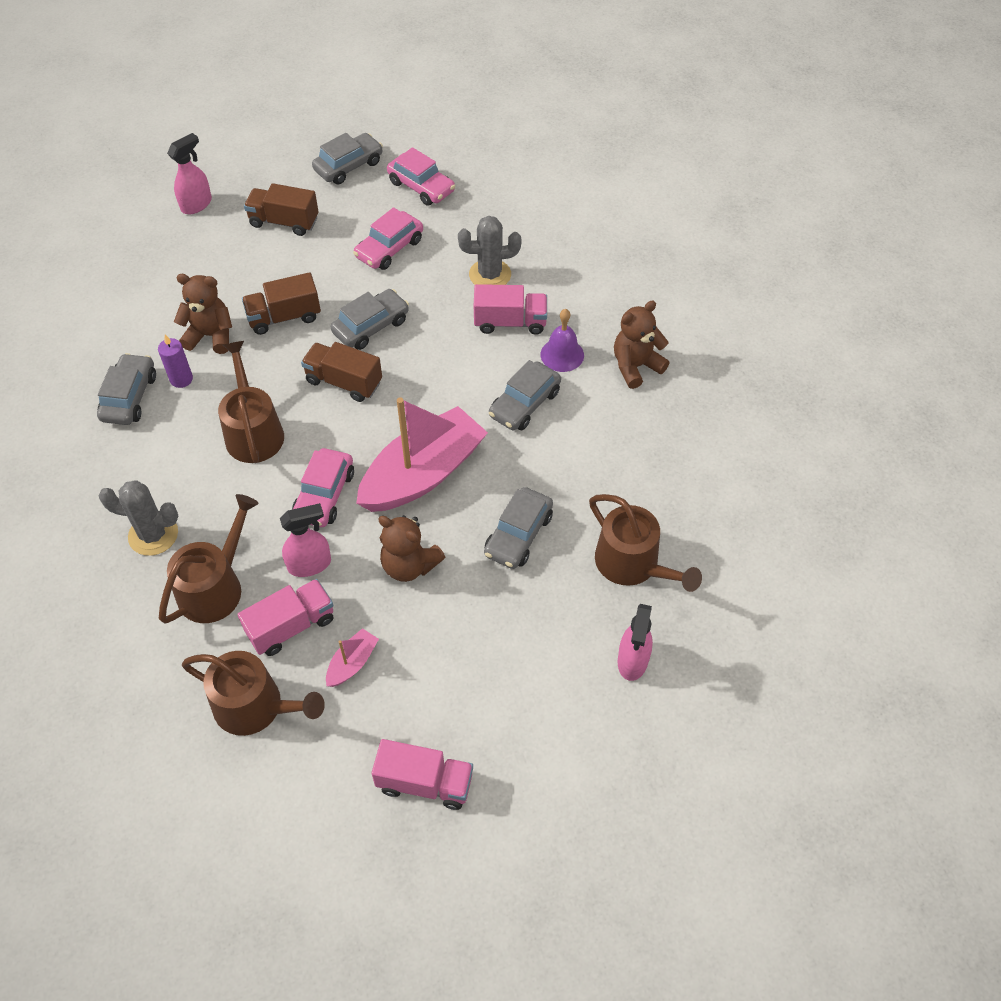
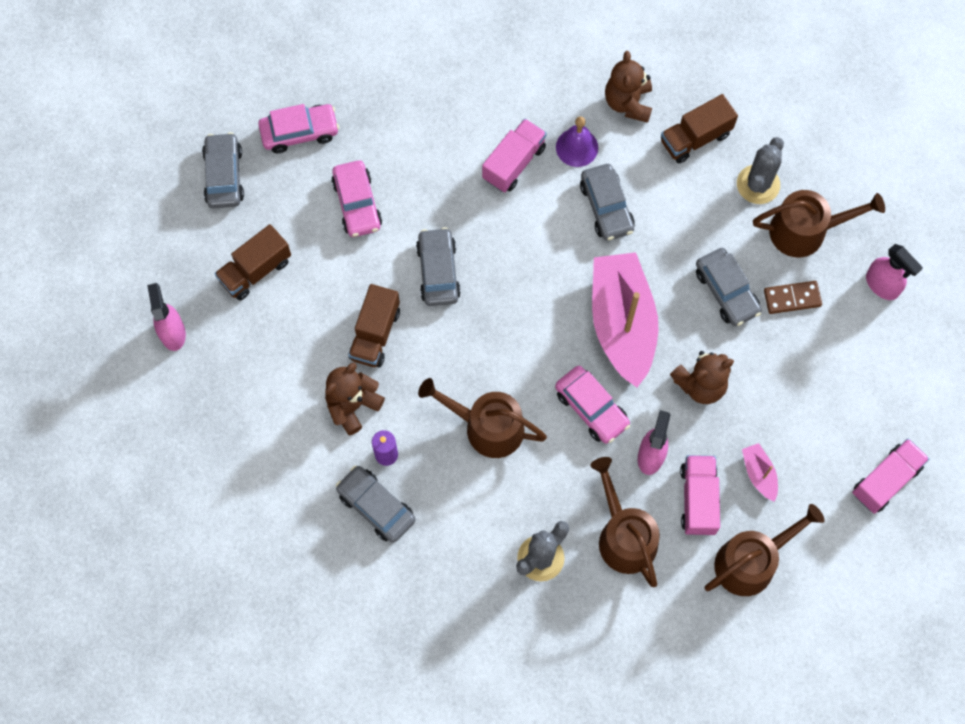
camera: 55 degrees left, 15 degrees up
(344, 382) = (484, 328): brown truck -> brown truck (695, 138)
(490, 275) = (449, 144): grey cactus -> grey cactus (758, 184)
(555, 591) = (792, 298): none -> brown domino

